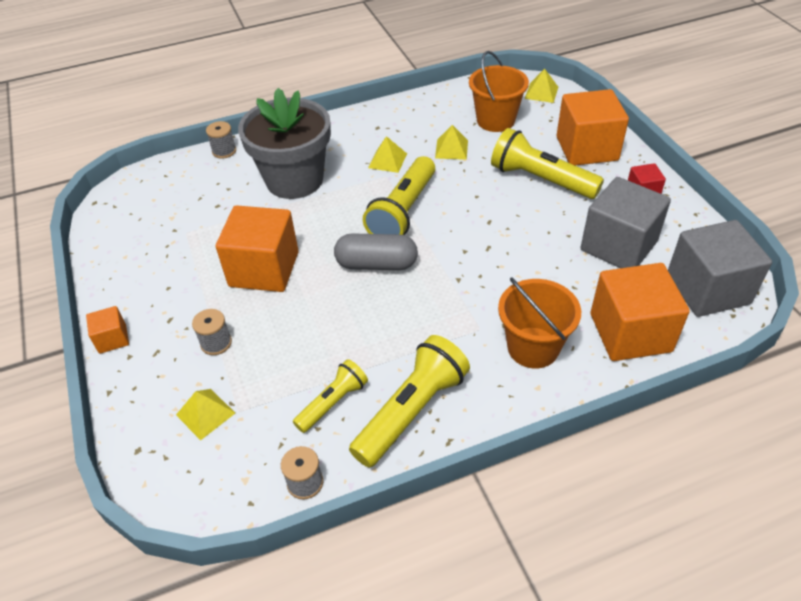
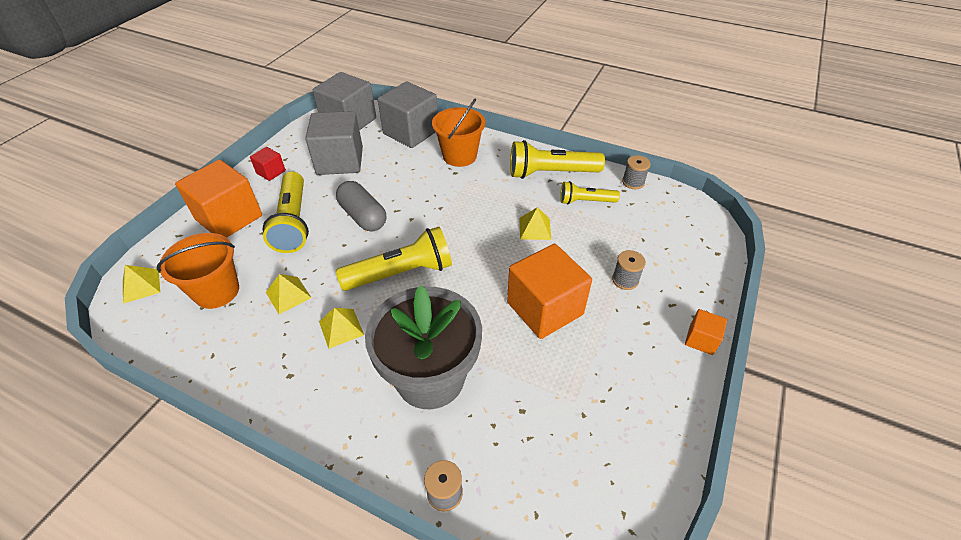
camera: 135 degrees left, 0 degrees up
(205, 413) = (663, 244): yellow pyramid -> yellow pyramid (535, 228)
(376, 264) = (470, 251): grey capsule -> grey capsule (363, 216)
(630, 332) = (411, 132): orange cube -> grey cube

